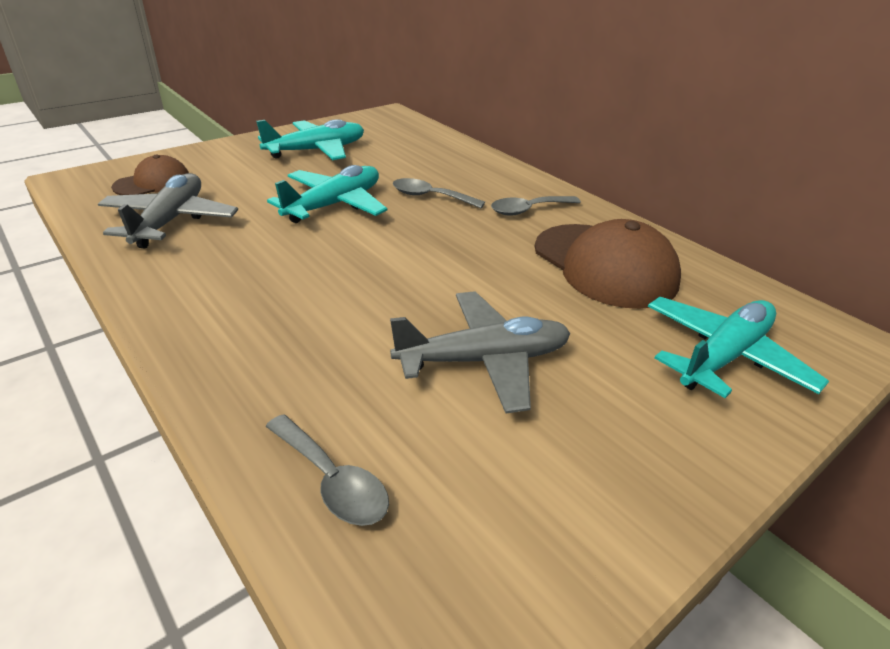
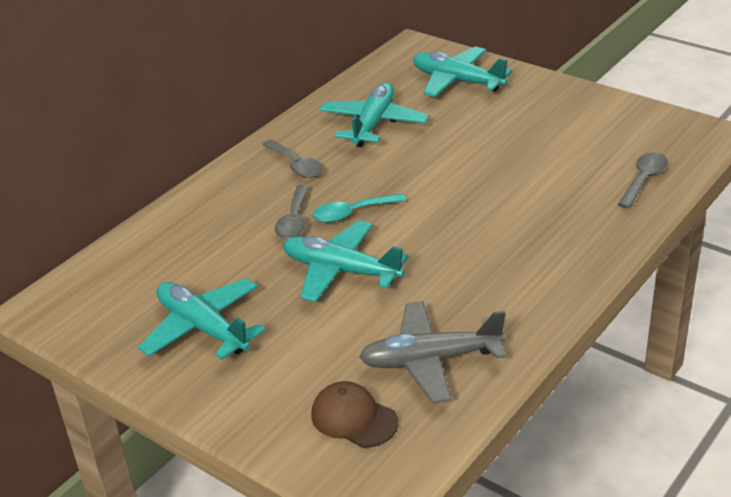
camera: 100 degrees left, 0 degrees up
(422, 223) = (351, 213): none -> turquoise spoon
(483, 360) = (517, 154): grey plane -> none
(604, 265) = (373, 124): brown cap -> turquoise plane

